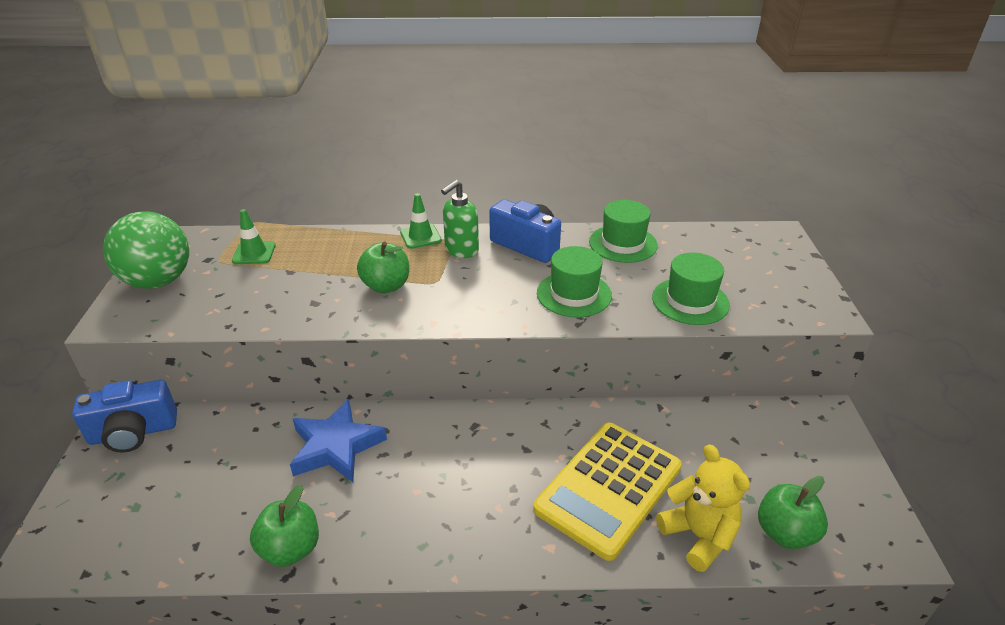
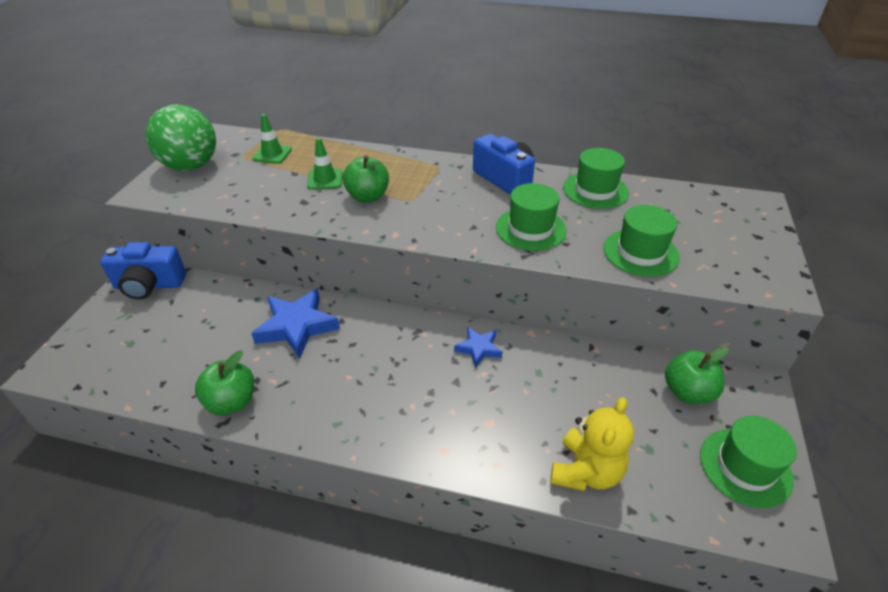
camera: 15 degrees right, 5 degrees up
(420, 236) = (414, 159): green traffic cone -> green traffic cone (325, 179)
(461, 250) = (444, 176): green soap dispenser -> none
(547, 431) = (479, 348): none -> blue star
(608, 488) = (516, 410): yellow calculator -> none
(698, 536) = (586, 471): yellow teddy bear -> yellow teddy bear turned 45 degrees clockwise
(785, 532) = (673, 488): green apple -> green apple (687, 392)
(842, 496) = (745, 467): none -> green hat

